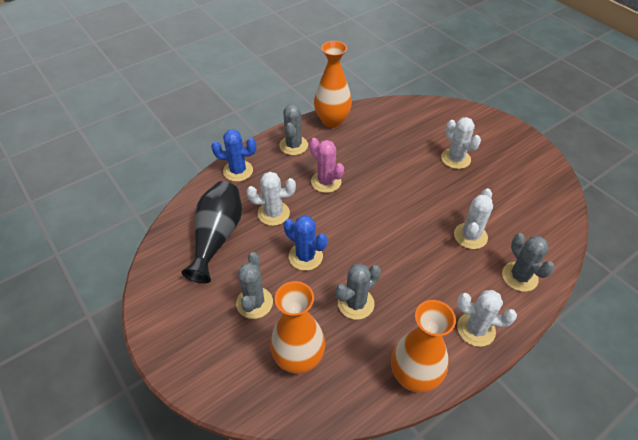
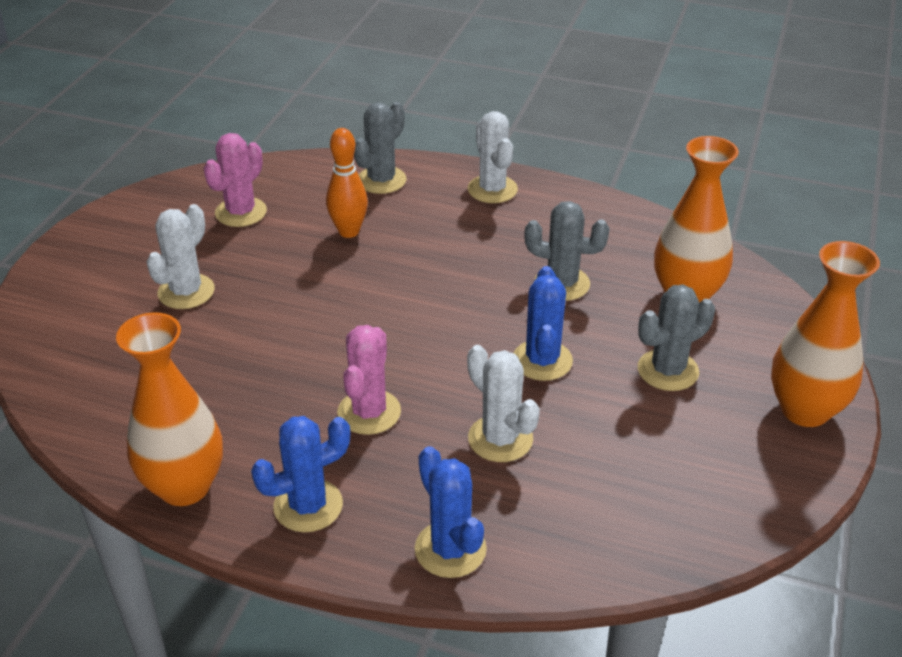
camera: 125 degrees left, 10 degrees down
(217, 237) = (616, 479): black vase -> none
(293, 145) = (308, 506): grey cactus -> blue cactus
(414, 376) = (599, 210): orange vase -> orange vase (805, 410)
(470, 236) = (349, 231): white cactus -> orange bowling pin
(517, 201) = (241, 212): none -> pink cactus

